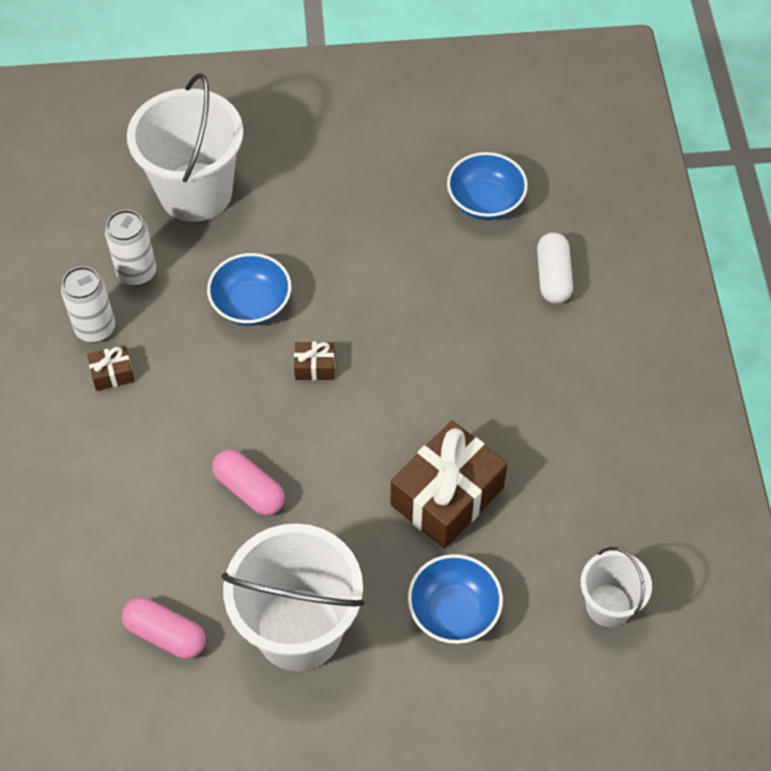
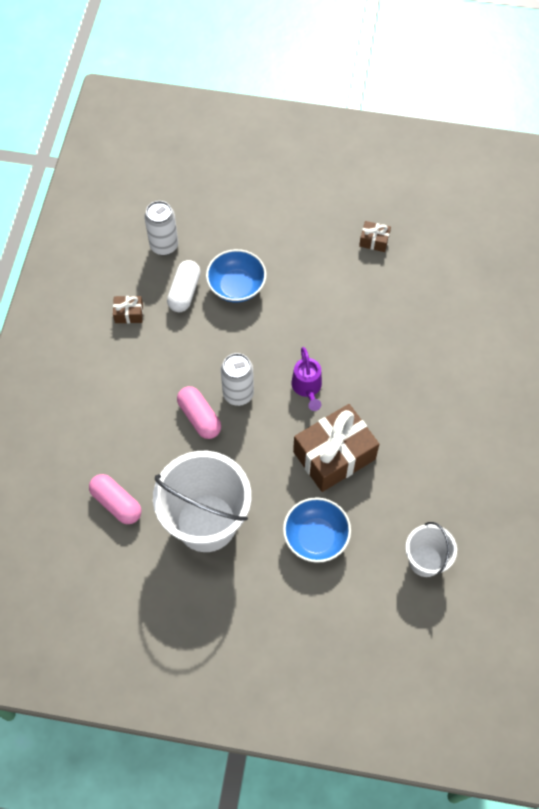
camera: 15 degrees right, 5 degrees up
(95, 328) = (125, 279): white can -> white can (238, 394)
(195, 192) = (220, 196): white bucket -> none
(314, 367) = (268, 341): brown gift -> brown gift (374, 241)
(385, 416) = (307, 388): none -> purple watering can
(485, 202) = (422, 248): blue bowl -> none
(553, 277) = (455, 315): white capsule -> white capsule (184, 292)

